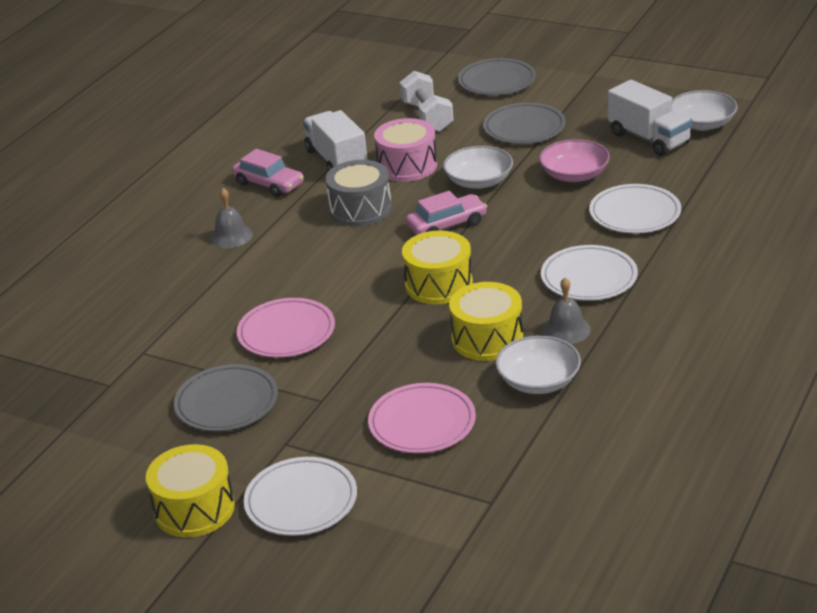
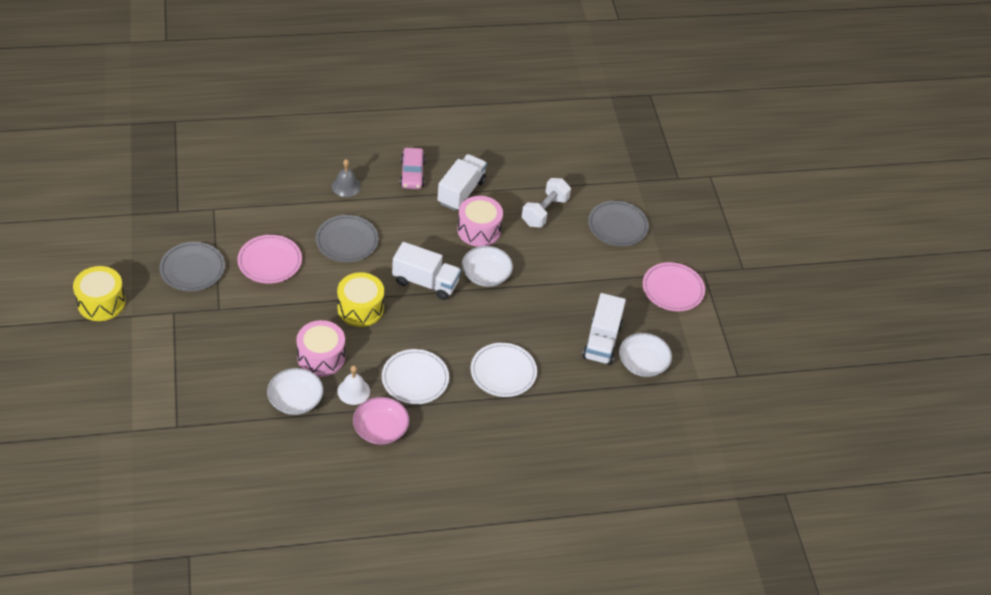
camera: 45 degrees right, 15 degrees up
(301, 501) = (132, 343): white plate -> none
(360, 209) = (414, 232): grey drum -> none
(422, 423) = (226, 364): pink plate -> pink plate (673, 289)
(447, 225) = (425, 282): pink car -> white truck
(487, 338) = (321, 357): yellow drum -> pink drum
(524, 128) = (567, 268): grey plate -> grey plate (347, 241)
(566, 329) = (353, 391): grey bell -> white bell
(574, 175) = (528, 320): pink bowl -> pink bowl (380, 429)

